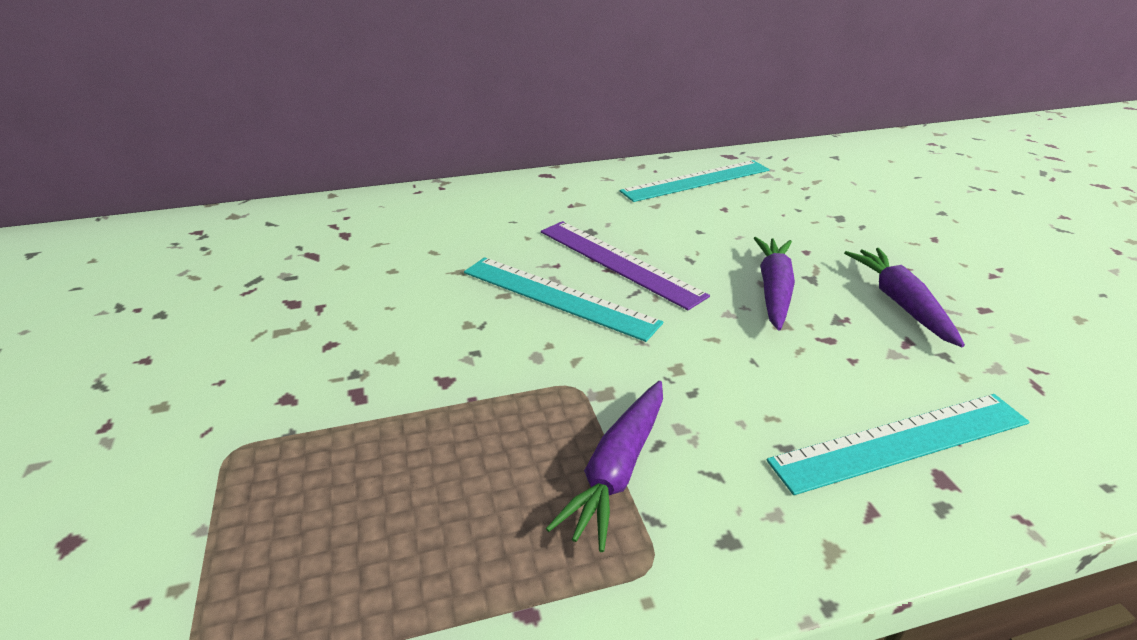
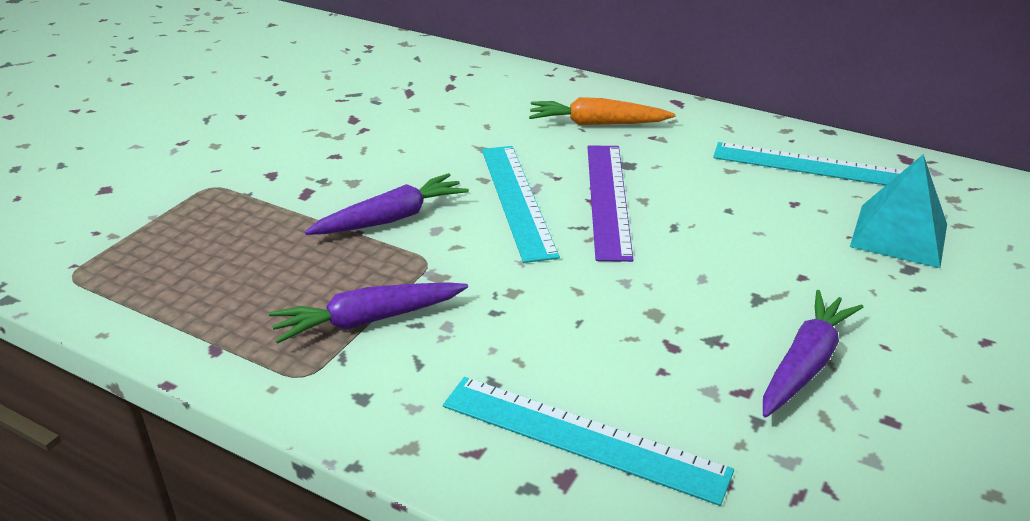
camera: 45 degrees right, 0 degrees up
(518, 212) = (597, 124): none -> orange carrot
(773, 290) = (700, 287): purple carrot -> purple carrot (391, 218)
(803, 201) = (899, 235): none -> turquoise pyramid

